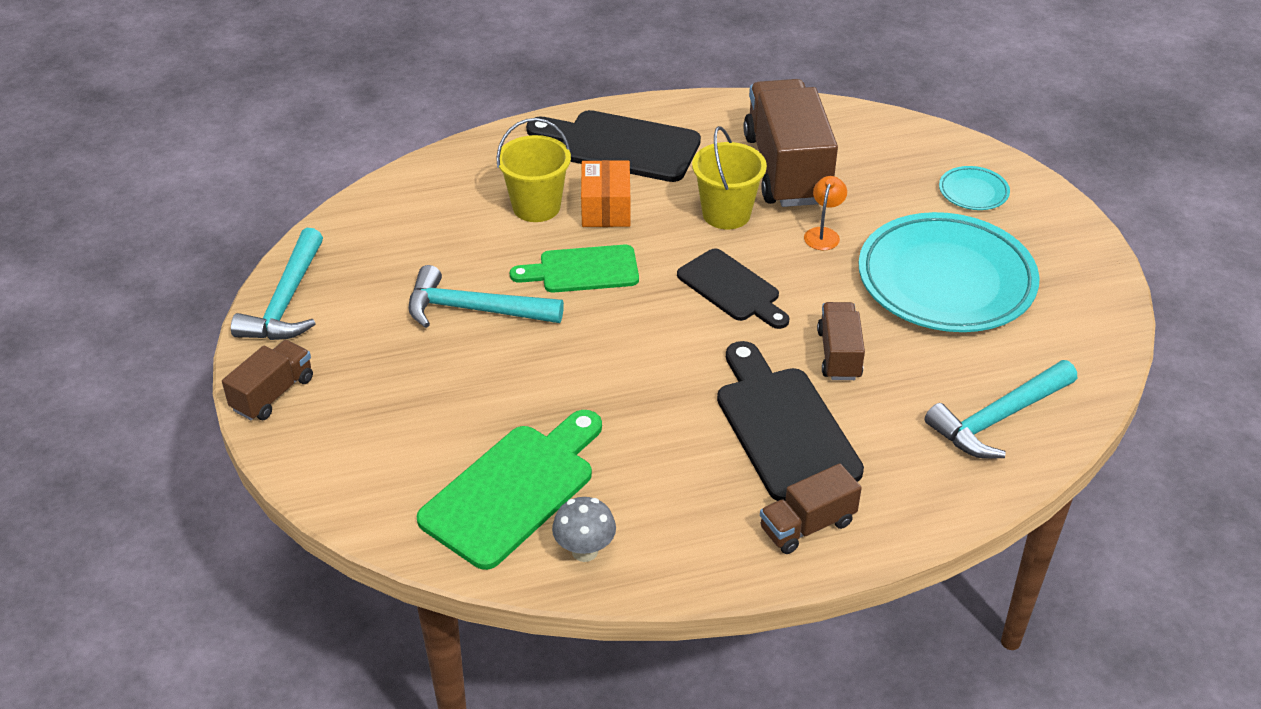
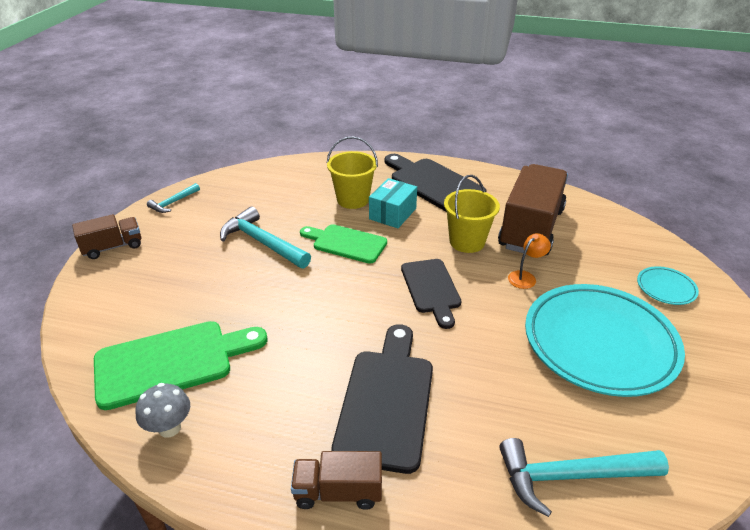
camera: 30 degrees right, 5 degrees down
(286, 301) = (173, 203): turquoise hammer -> turquoise hammer, size x0.55
(606, 208) = (392, 214): orange box -> turquoise box
(839, 355) = (472, 365): brown truck -> none

